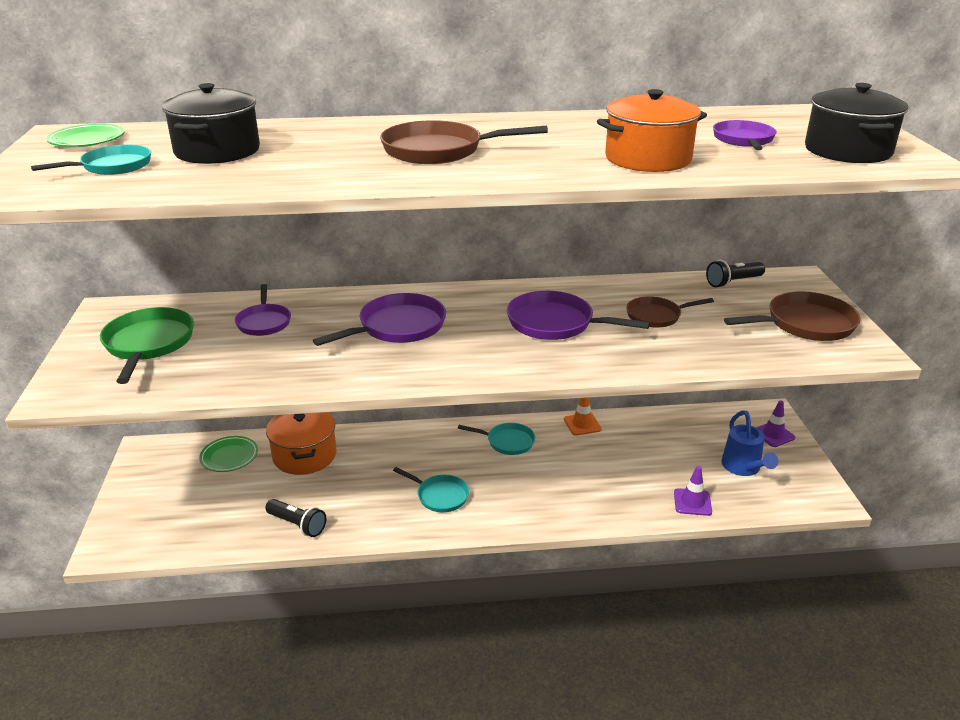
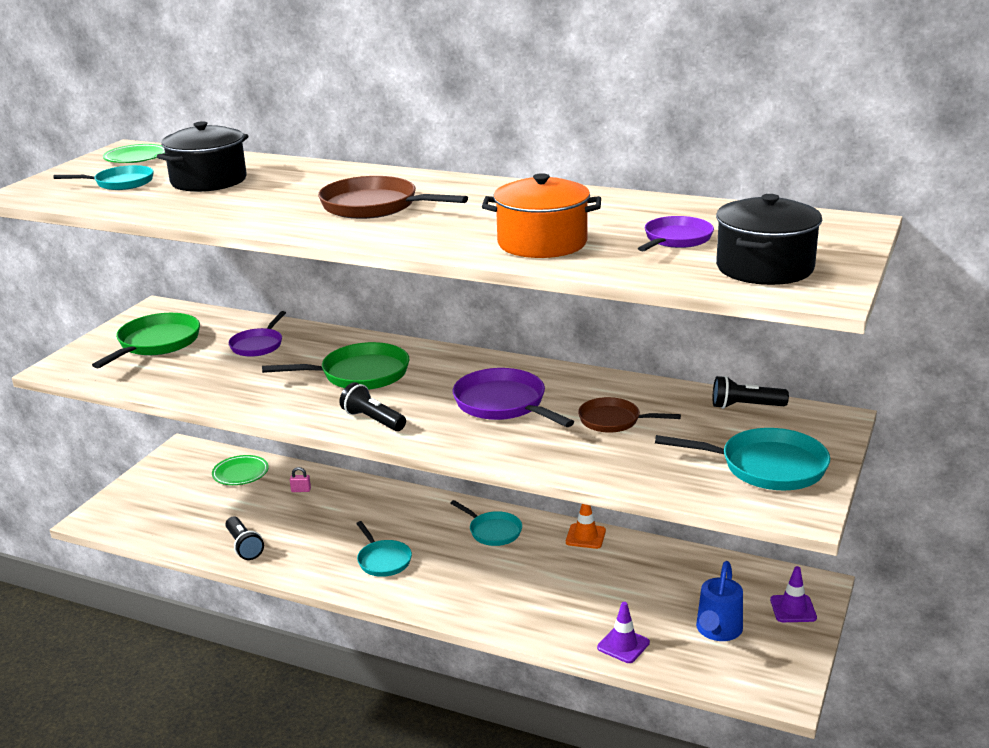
camera: 30 degrees right, 5 degrees down
(304, 455) = (301, 490): orange pot -> pink padlock
(397, 327) = (359, 374): purple pan -> green pan
(461, 365) = (373, 420): none -> black flashlight
(805, 324) = (766, 467): brown pan -> turquoise pan

